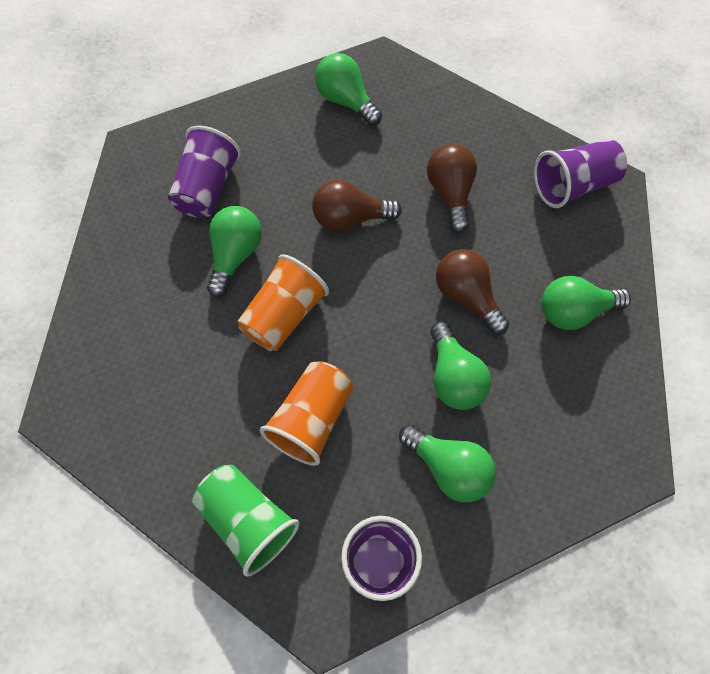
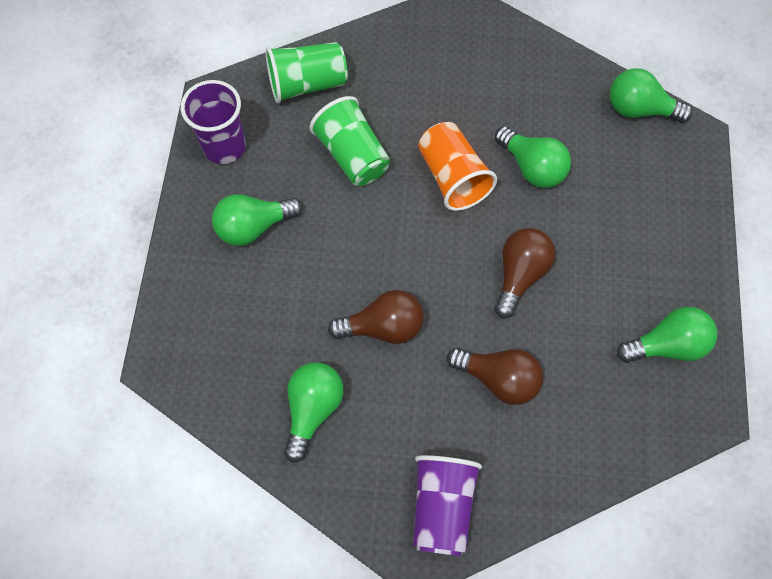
camera: 120 degrees right, 0 degrees up
(207, 188) = (617, 176): purple cup -> none
(311, 419) = (352, 155): orange cup -> green cup
(453, 377) = (319, 273): green light bulb -> green light bulb (639, 109)

